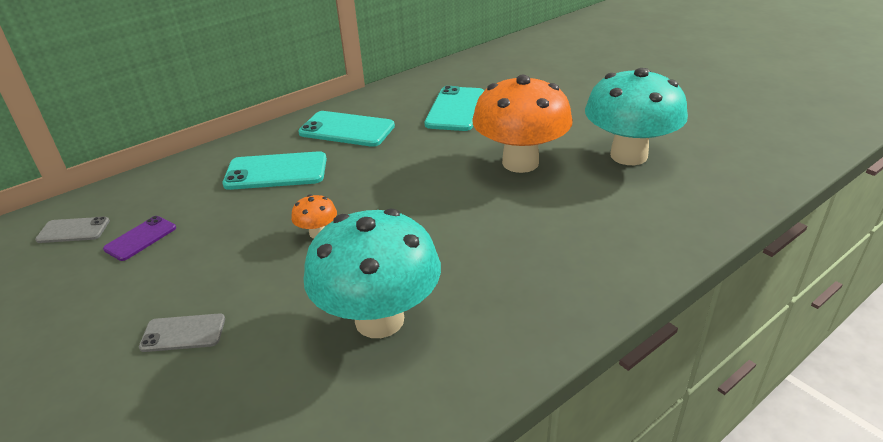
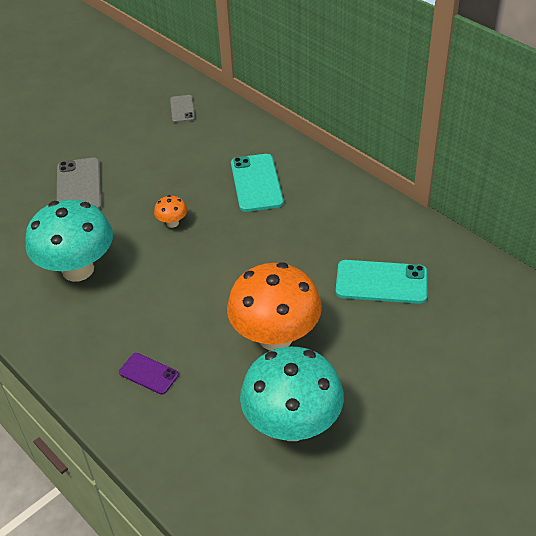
camera: 85 degrees right, 10 degrees up
(140, 238) = (171, 140): purple phone -> purple phone (148, 373)
(183, 333) = (79, 187): grey phone -> grey phone, size x1.74
(347, 130) = (330, 210): turquoise phone -> none

